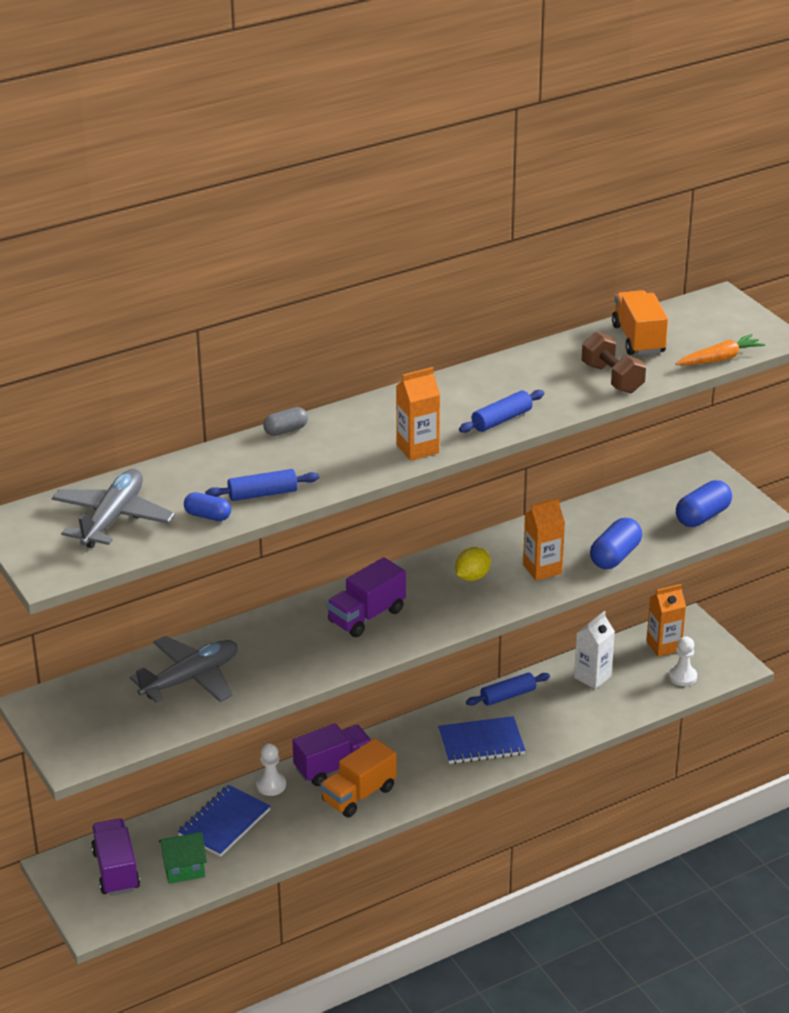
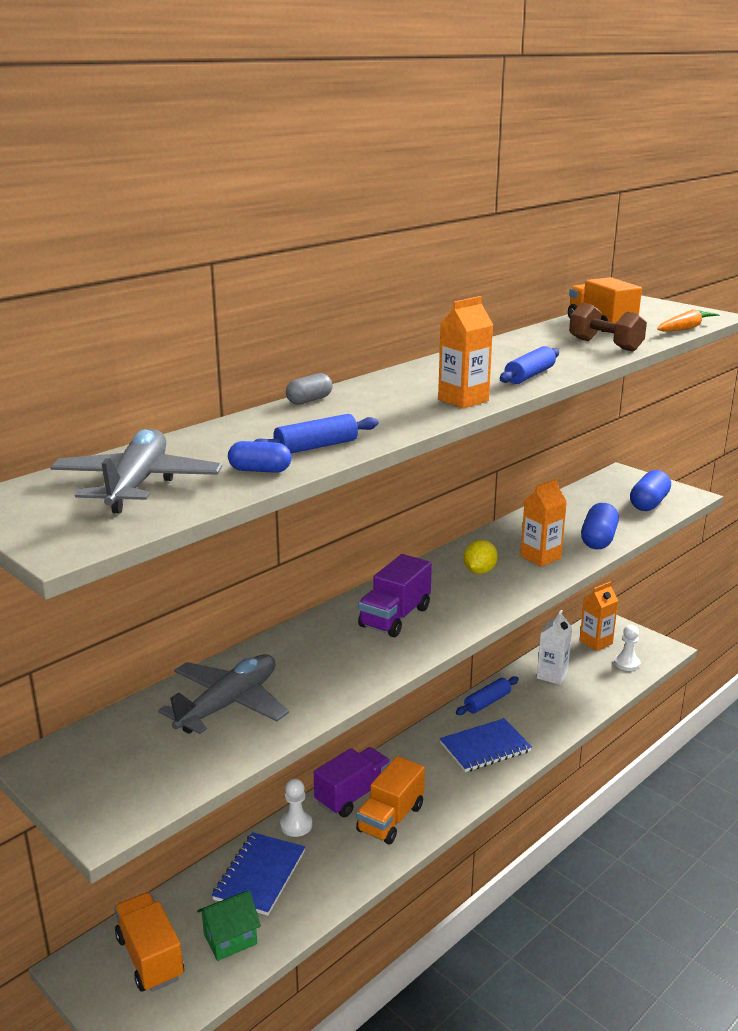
camera: 15 degrees left, 10 degrees down
(116, 870) = (150, 957): purple truck -> orange truck

